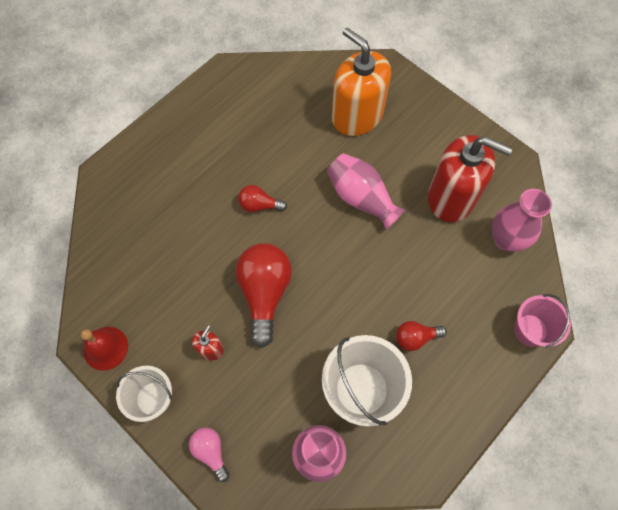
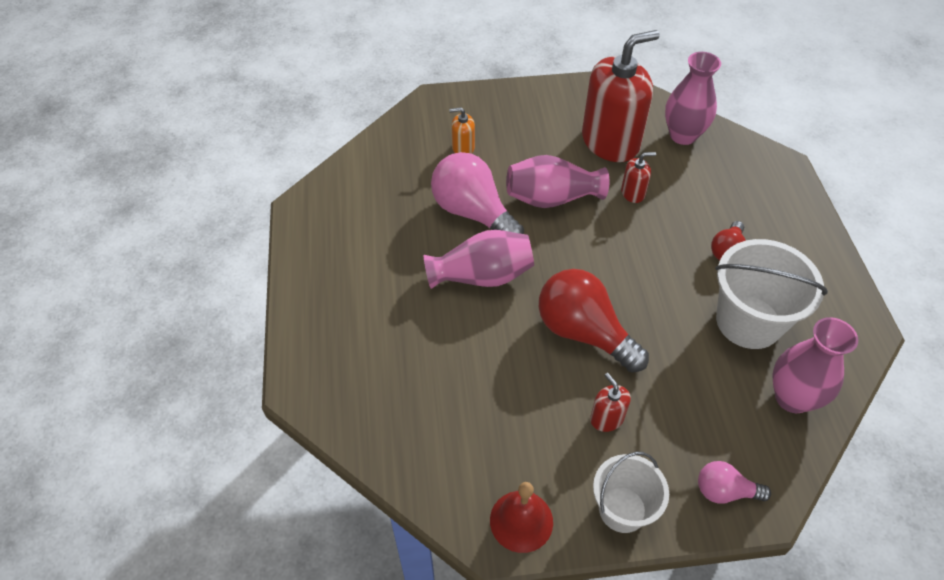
camera: 50 degrees left, 15 degrees down
(259, 205) = (482, 276): red light bulb -> pink vase
(306, 162) = (473, 213): none -> pink light bulb
(357, 115) = (463, 148): orange soap dispenser -> orange soap dispenser, size x0.42
(414, 244) = (633, 193): none -> red soap dispenser
(530, 330) = (779, 174): pink bucket -> none

